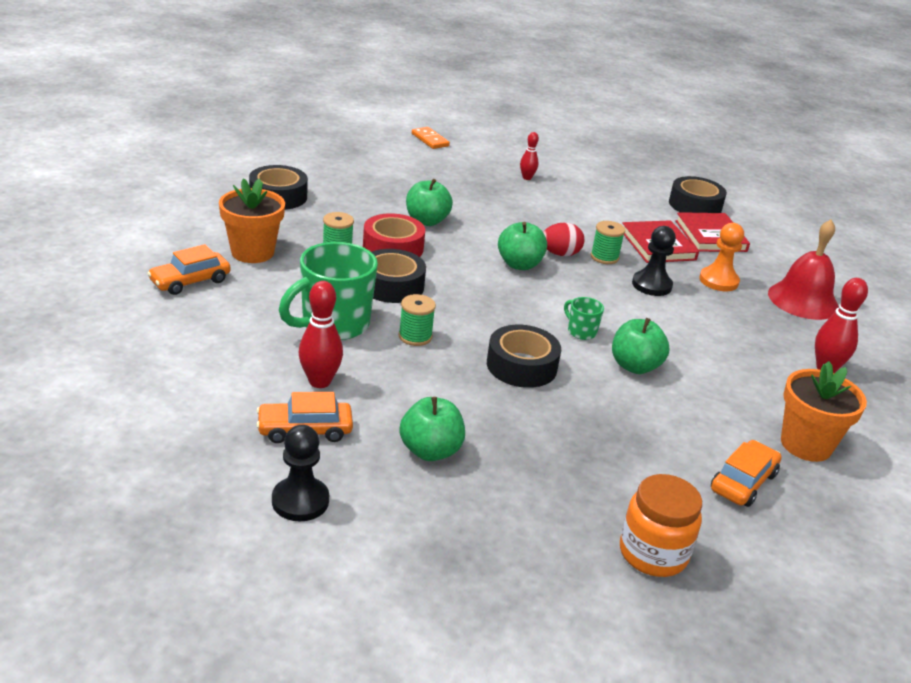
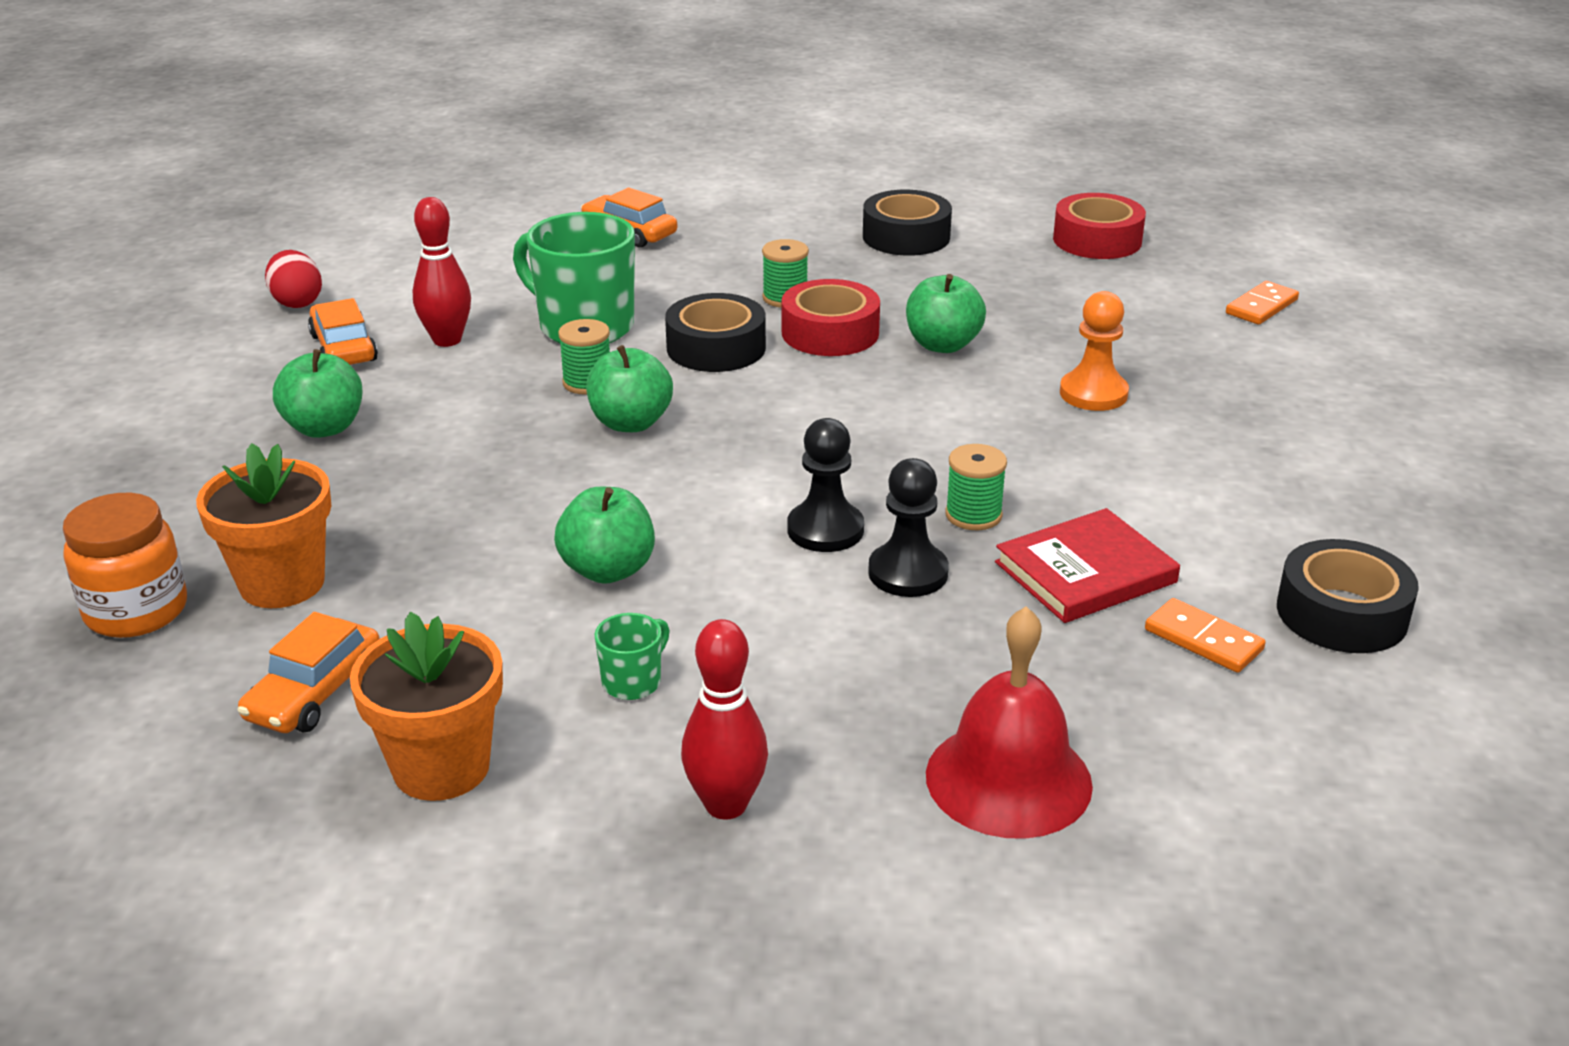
camera: 80 degrees right, 0 degrees up
(252, 252) = (730, 250): orange flower pot -> orange flower pot (282, 583)
(300, 501) = (212, 367): black pawn -> black pawn (825, 530)
(325, 151) = (1097, 240): none -> red tape
(519, 265) = (868, 436): green apple -> green apple (630, 423)
(521, 366) = (555, 469): black tape -> none
(527, 178) = (1222, 409): red bowling pin -> none
(560, 254) = (942, 470): red egg -> red egg (297, 302)
(581, 332) = (686, 511): green mug -> green mug (633, 682)
(710, 236) = (1203, 640): red book -> orange domino
(718, 281) = (997, 655): orange pawn -> orange pawn (1093, 393)
(743, 482) = (314, 692): orange car -> orange car turned 90 degrees clockwise

